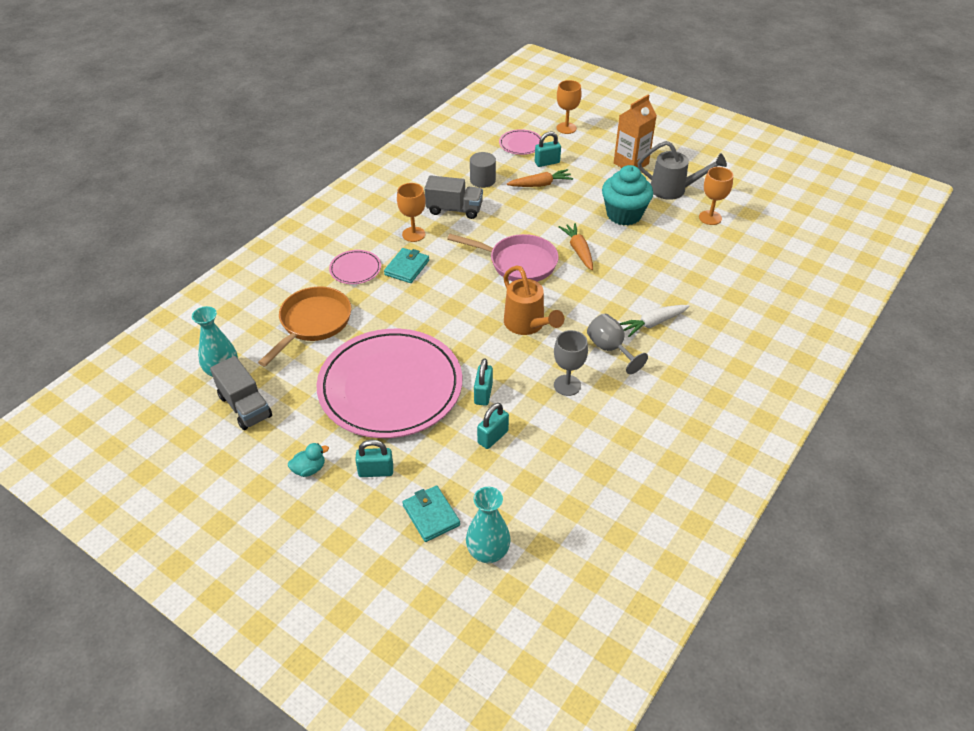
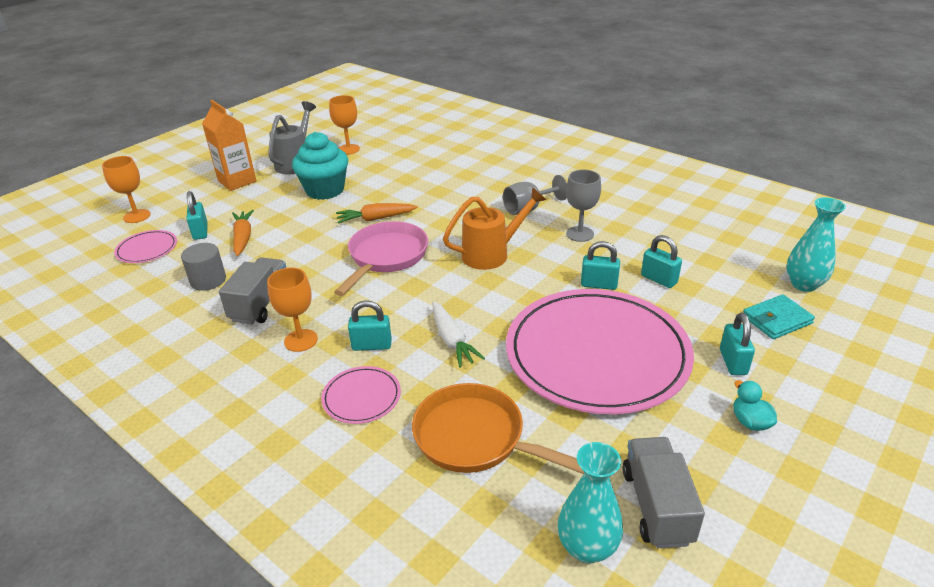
camera: 85 degrees left, 10 degrees down
(245, 406) = (656, 506): grey truck -> grey truck turned 60 degrees counterclockwise
(407, 267) = (372, 345): turquoise wallet -> turquoise padlock
(653, 323) = (494, 186): white carrot -> white carrot (452, 340)

